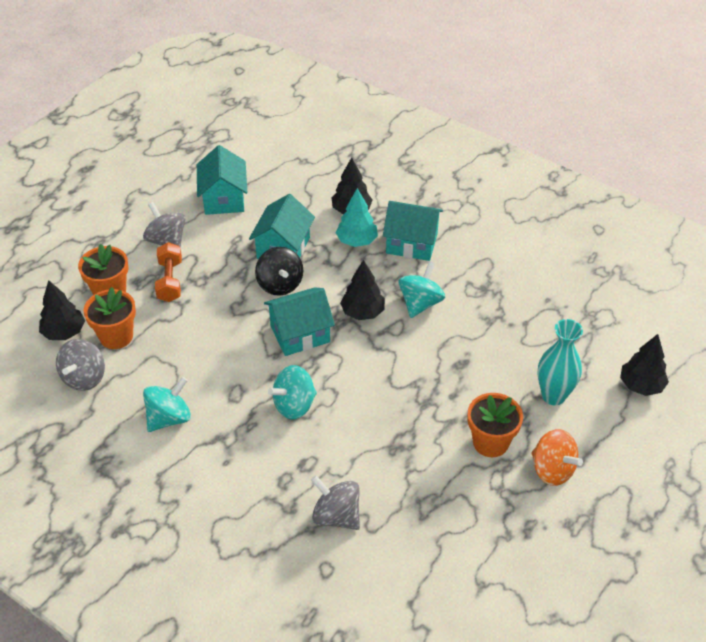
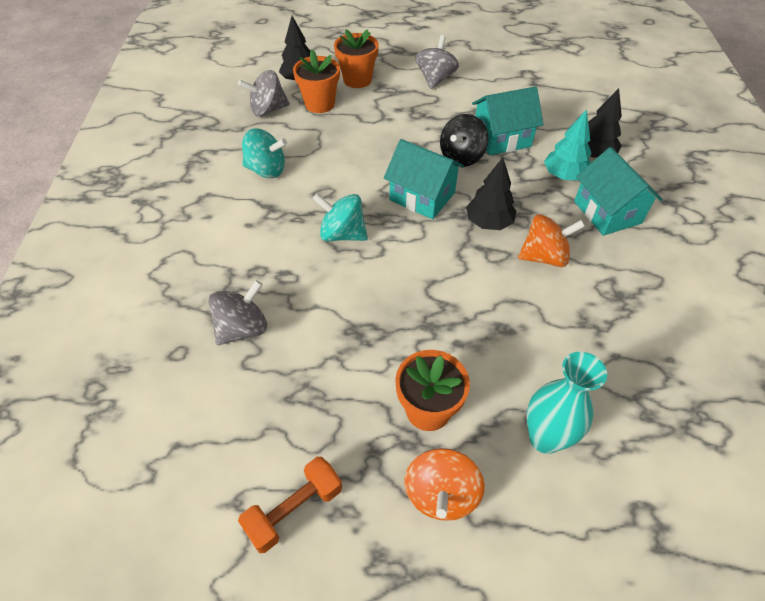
camera: 55 degrees right, 5 degrees up
(170, 281) = (399, 100): orange dumbbell -> orange dumbbell (294, 509)
(224, 199) = (511, 82): turquoise house -> none
(336, 516) = (243, 328): grey spinning top -> grey spinning top turned 45 degrees clockwise
(420, 303) = (544, 256): turquoise spinning top -> orange spinning top
(641, 385) = (655, 532): black tree -> none

